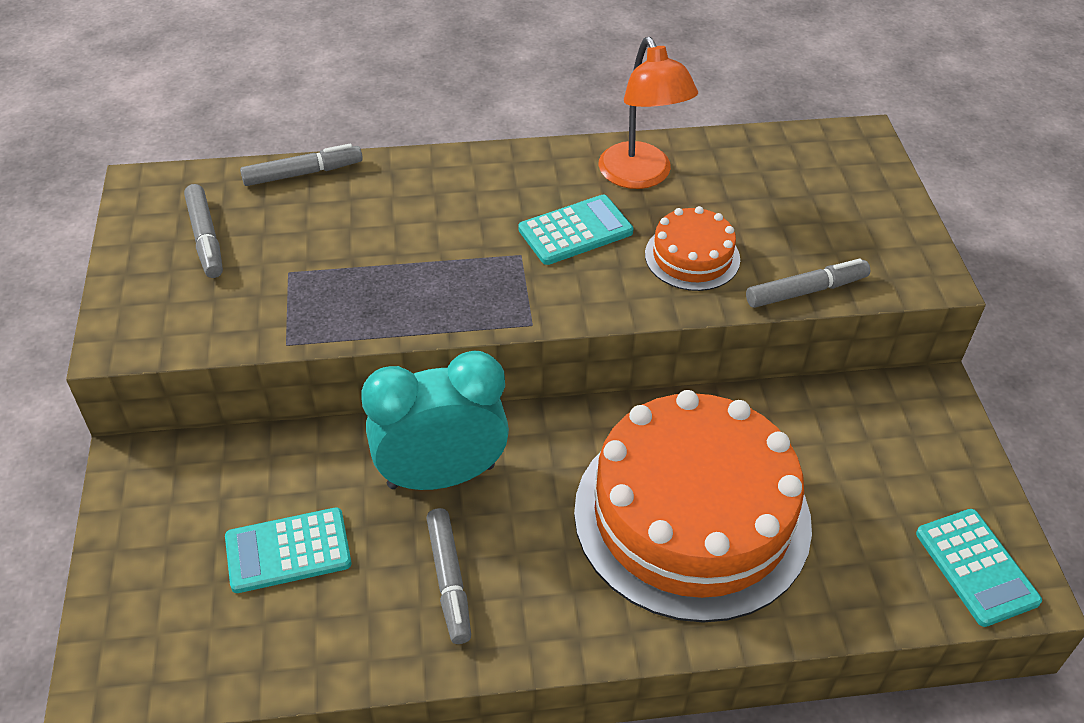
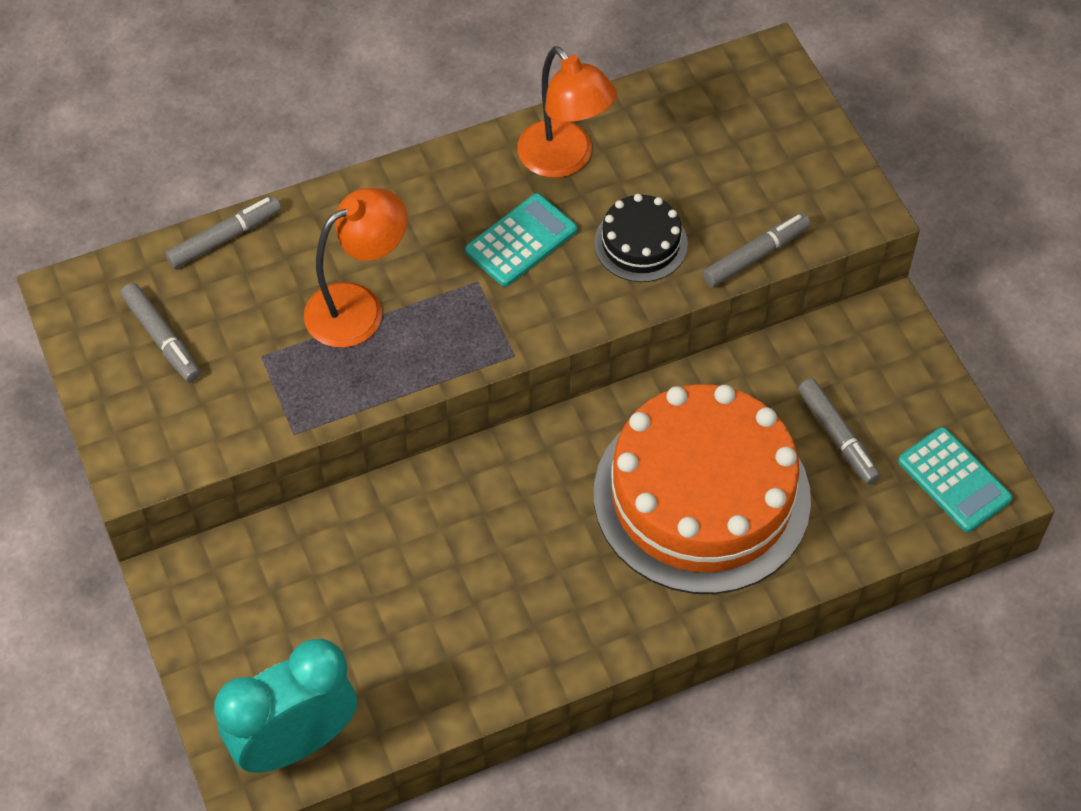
camera: 15 degrees left, 10 degrees up
(288, 551) = (355, 623): turquoise calculator -> none
(398, 252) = (359, 307): none -> orange lamp
(441, 476) = (465, 516): turquoise clock -> turquoise clock (295, 742)
(449, 580) = (508, 611): grey marker -> grey marker (837, 436)
(692, 257) = (640, 243): orange cake -> black cake

